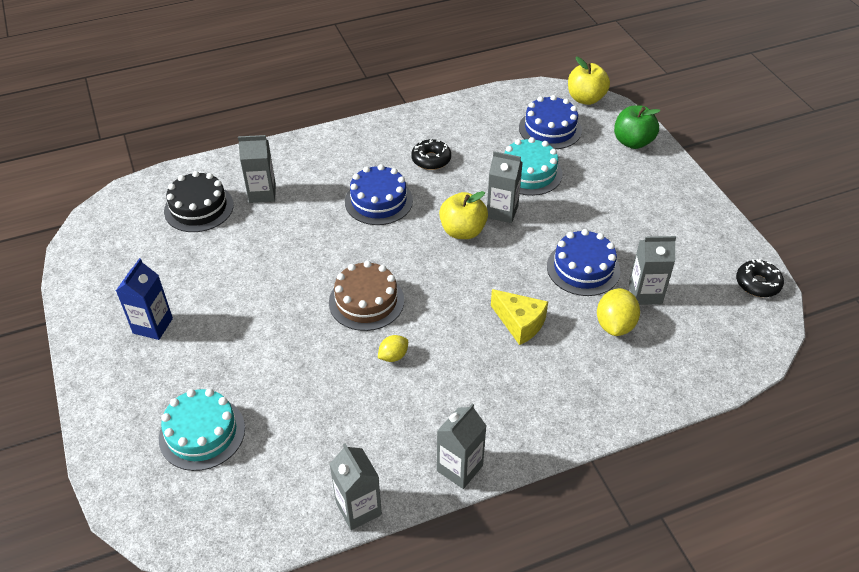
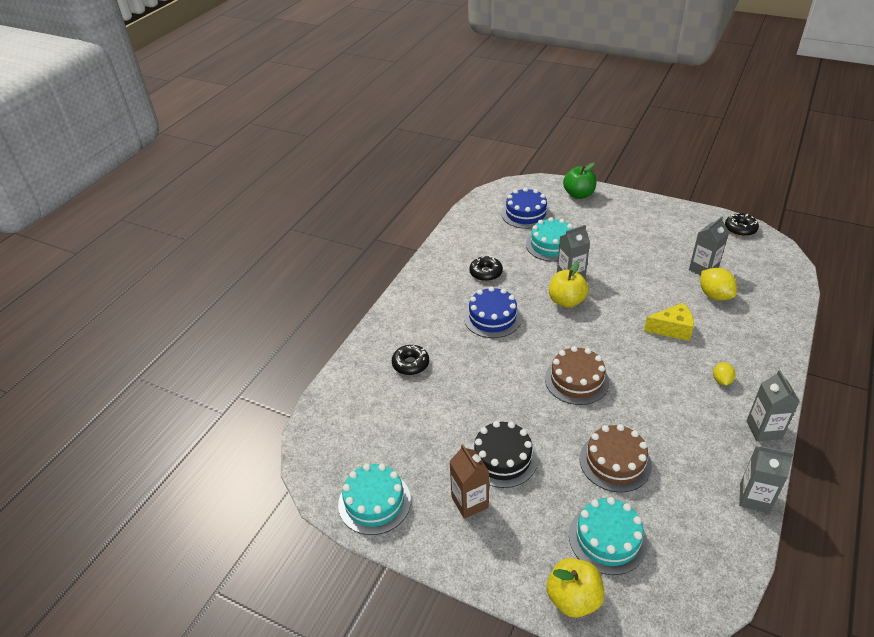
camera: 40 degrees left, 5 degrees down
(97, 274) = (374, 502): none -> turquoise cake
(153, 326) = (470, 502): blue carton -> brown carton
(199, 208) = (380, 404): black cake -> black cake (502, 458)
(262, 193) = (410, 364): grey carton -> black donut
(295, 386) = (615, 462): none -> brown cake
(393, 356) = (639, 399): yellow lemon -> yellow lemon (721, 380)
(583, 268) = (656, 277): blue cake -> none
(585, 99) = (519, 186): yellow apple -> yellow apple (573, 598)

